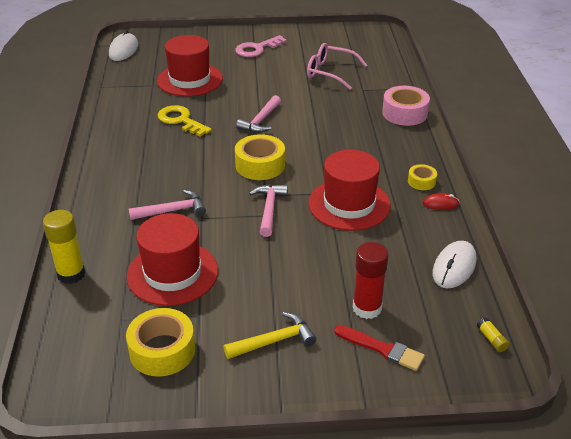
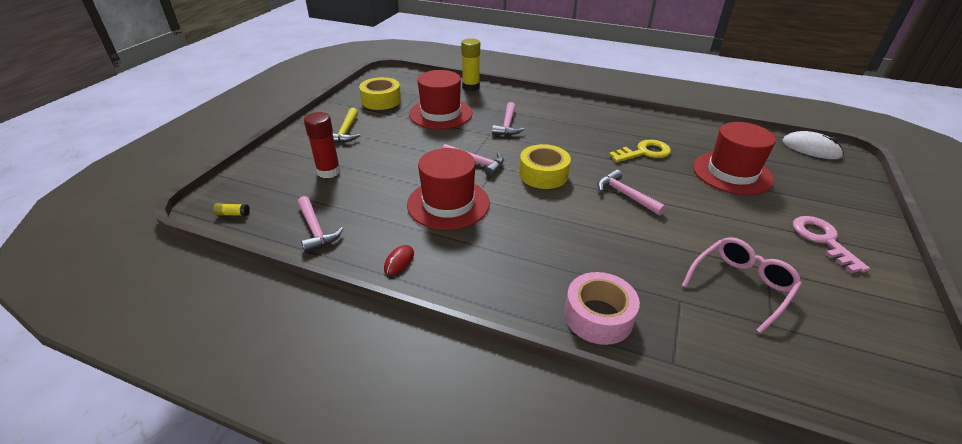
camera: 115 degrees right, 0 degrees up
(382, 349) = (290, 165): red brush -> none
(421, 181) = (444, 264): yellow tape -> none
(454, 267) = (315, 230): white mouse -> pink hammer

